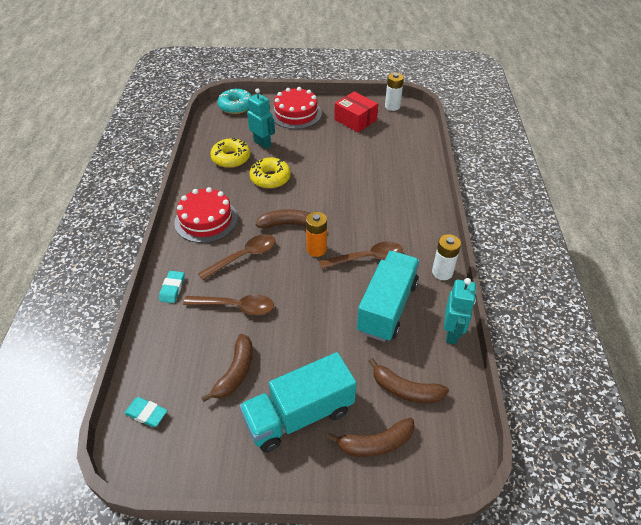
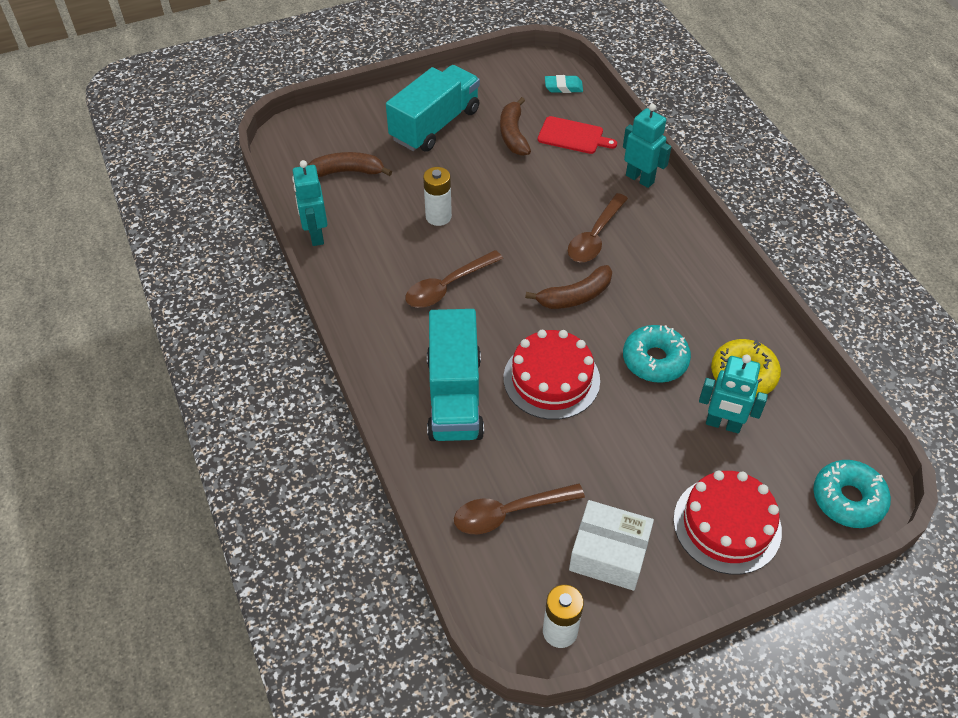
camera: 155 degrees right, 5 degrees up
(172, 288) = (640, 178): turquoise eraser -> turquoise robot
(187, 349) = (573, 136): none -> red cutting board
(206, 220) = (681, 264): red cake -> red cake (551, 379)
(235, 307) = (559, 184): brown spoon -> brown spoon (510, 512)
(270, 178) = (655, 360): yellow donut -> turquoise donut
(316, 249) = (516, 275): orange battery -> none
(355, 120) = (609, 554): red box -> white box
(375, 443) = (359, 128): brown banana -> none
(387, 307) = (397, 238): turquoise truck -> turquoise truck (455, 396)
(442, 272) = (346, 300): white battery -> white battery (438, 216)

